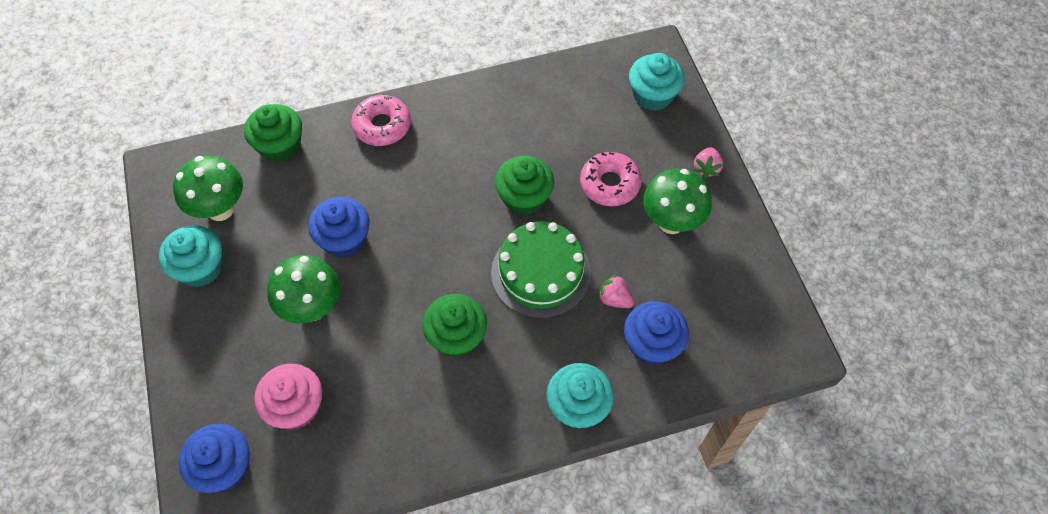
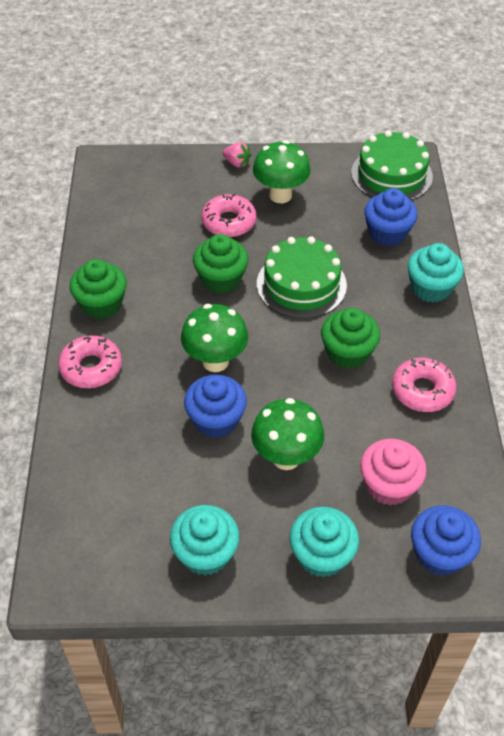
camera: 75 degrees left, 10 degrees down
(220, 209) = (136, 526): green mushroom -> green mushroom (215, 361)
(280, 146) = (75, 460): green cupcake -> green cupcake (101, 304)
(423, 420) = (422, 390): none -> pink donut
(614, 299) = (340, 245): pink strawberry -> none
(652, 95) = (149, 175): turquoise cupcake -> turquoise cupcake (321, 555)
(757, 331) = (391, 175): none -> green cake

